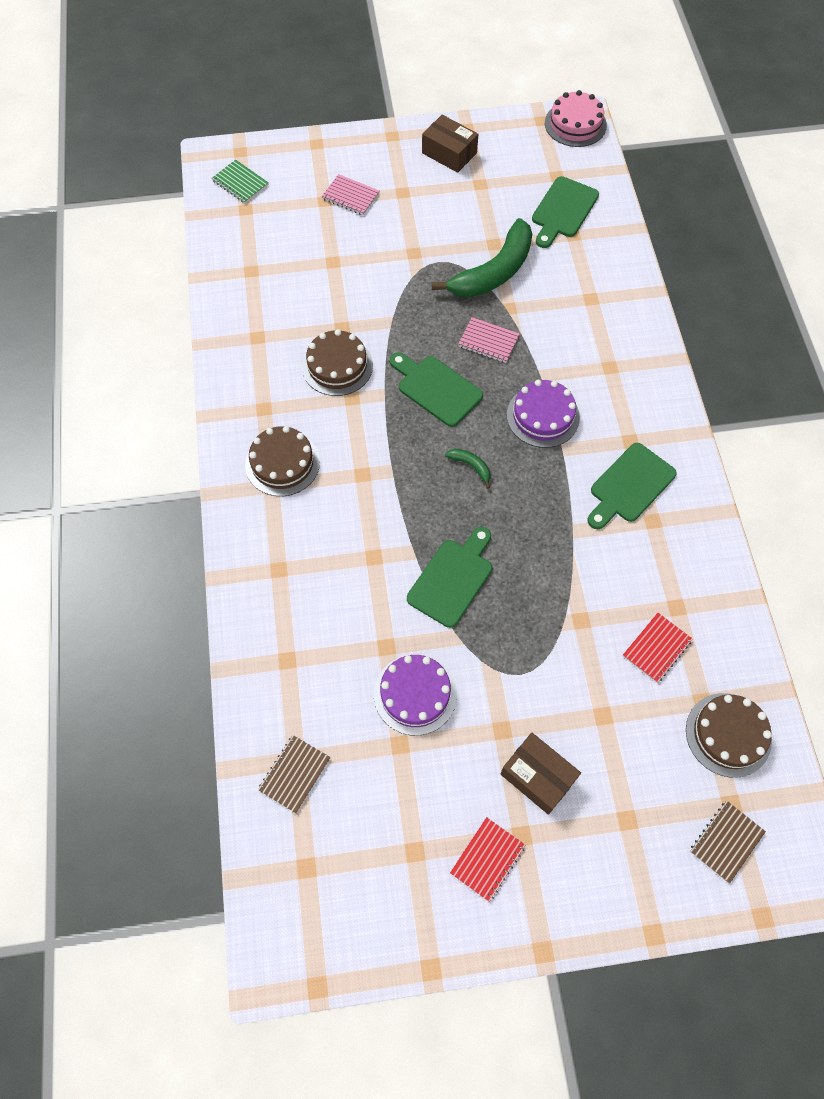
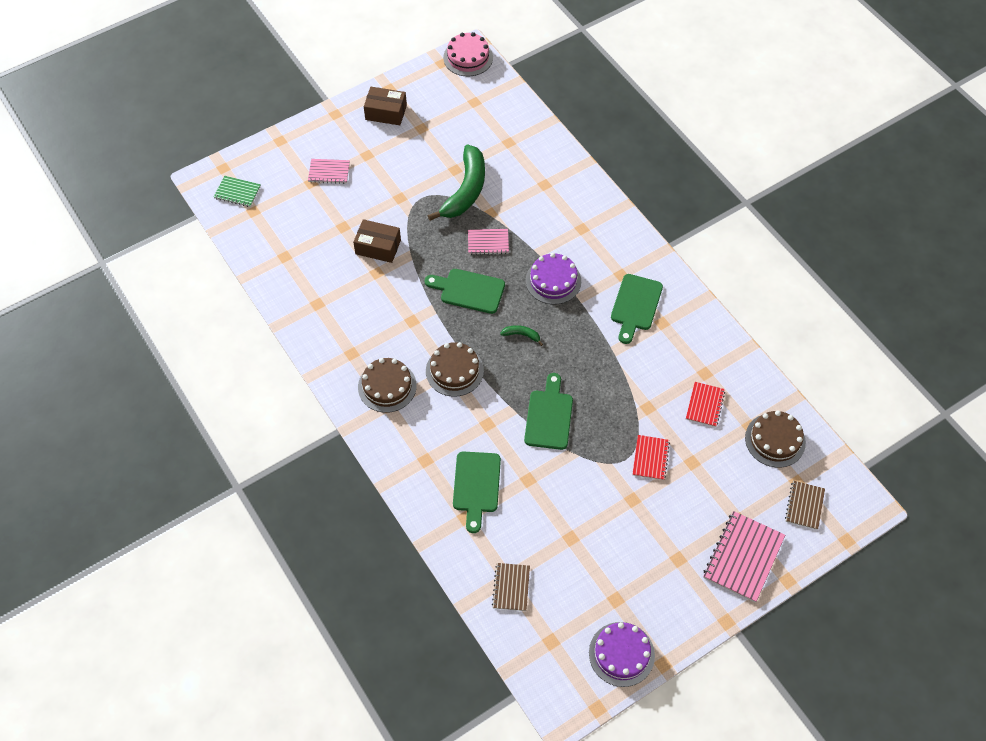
camera: 25 degrees left, 5 degrees down
(337, 366) = (388, 302): brown cake -> brown cake (454, 371)
(415, 694) = (563, 501): purple cake -> purple cake (621, 654)
(487, 859) = (664, 583): red notebook -> red notebook (650, 458)
(538, 776) = (670, 518): brown box -> brown box (378, 247)
(563, 210) = (492, 126): green cutting board -> green cutting board (476, 486)
(608, 874) = (743, 557): none -> pink notebook

